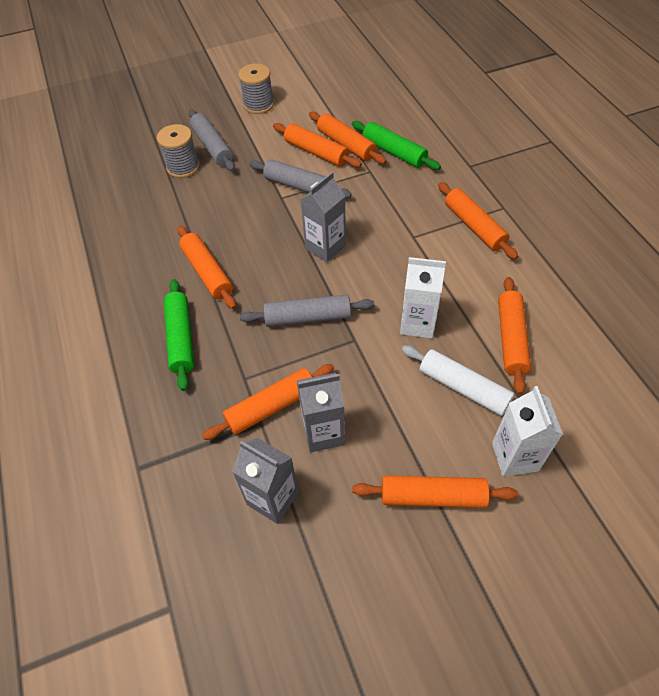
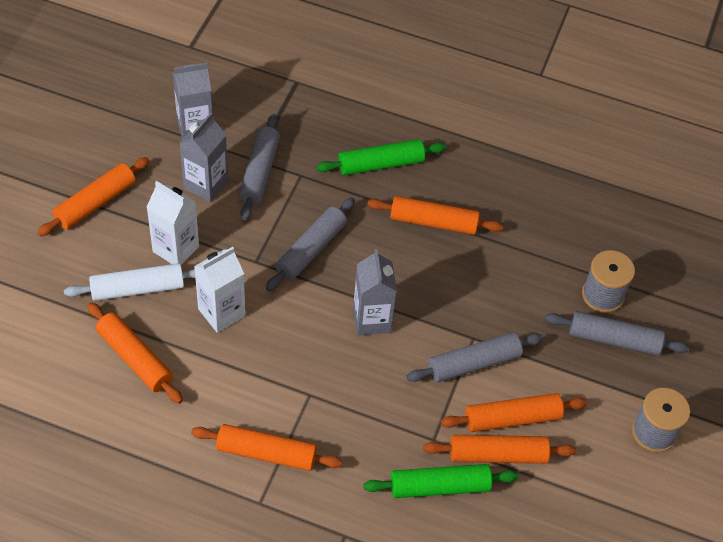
camera: 125 degrees right, 0 degrees up
(181, 338) = (381, 164): green rolling pin -> green rolling pin turned 45 degrees counterclockwise
(271, 407) = (259, 173): orange rolling pin -> grey rolling pin
(514, 456) = (60, 268): white carton -> white carton (176, 249)

